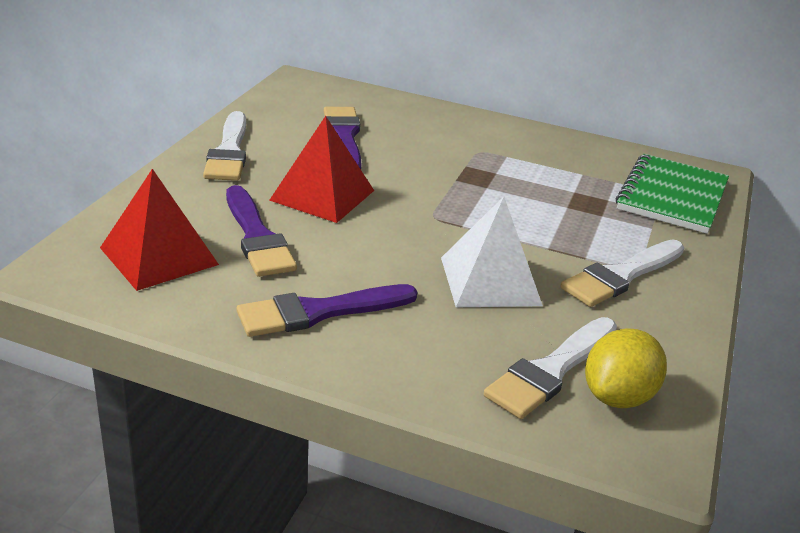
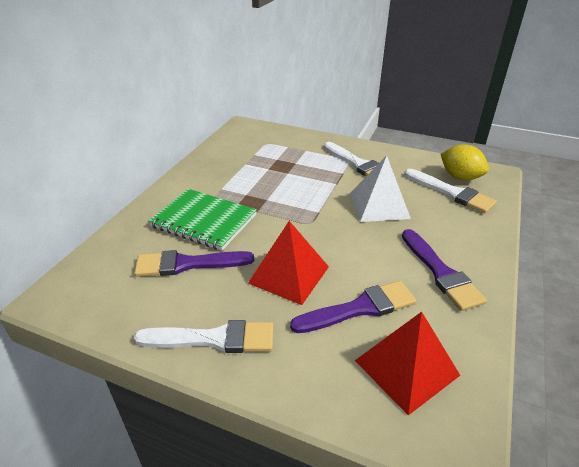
camera: 85 degrees left, 5 degrees up
(671, 196) = (270, 140): green notebook -> green notebook (203, 221)

